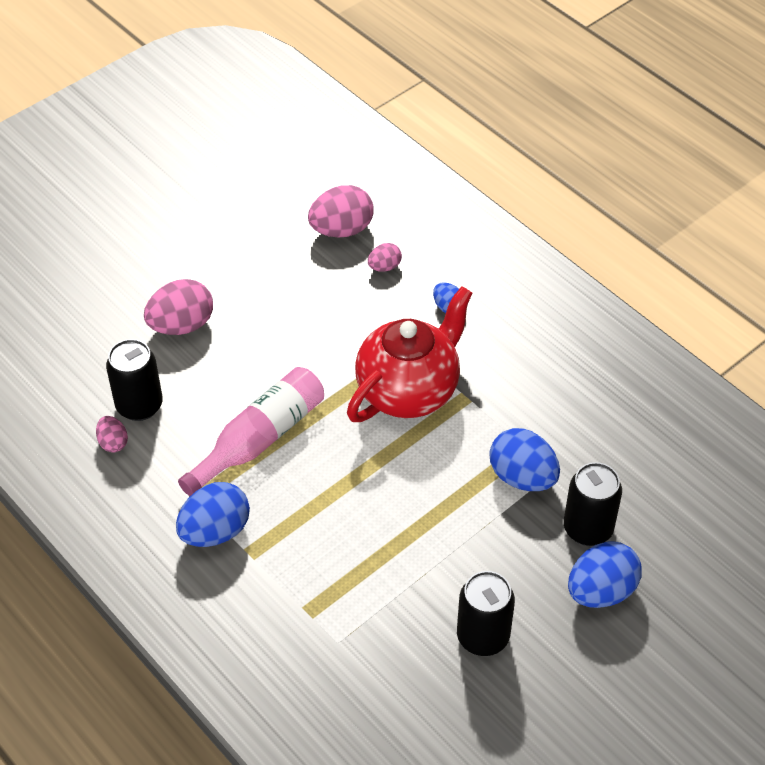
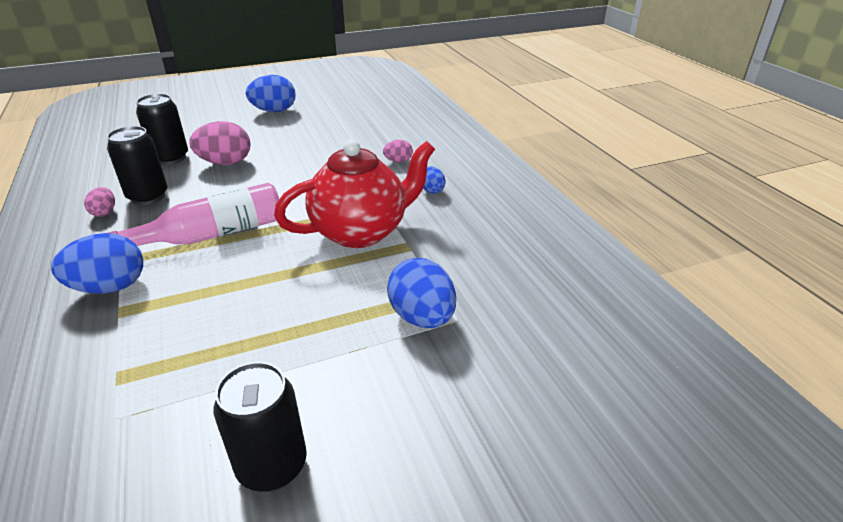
camera: 20 degrees right, 15 degrees down
(341, 230) = (382, 139): pink egg -> none
(588, 529) = (466, 383): black can -> black can (171, 158)
(601, 591) = (448, 457): blue egg -> blue egg (274, 111)

